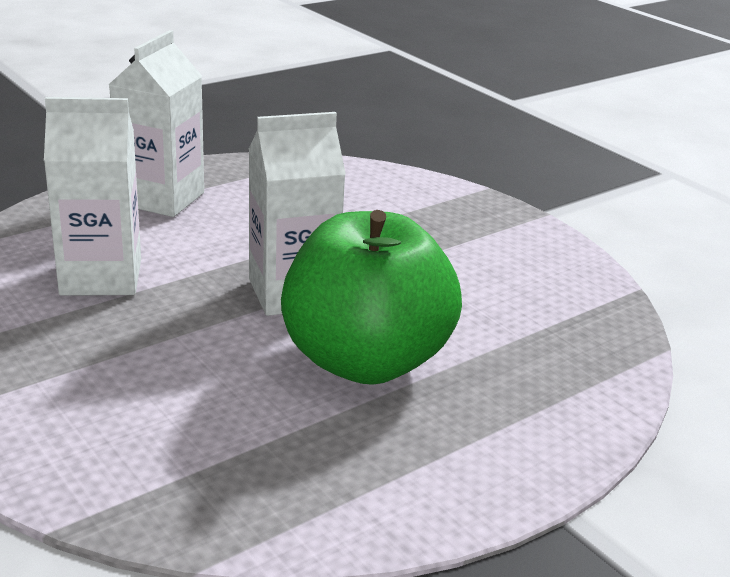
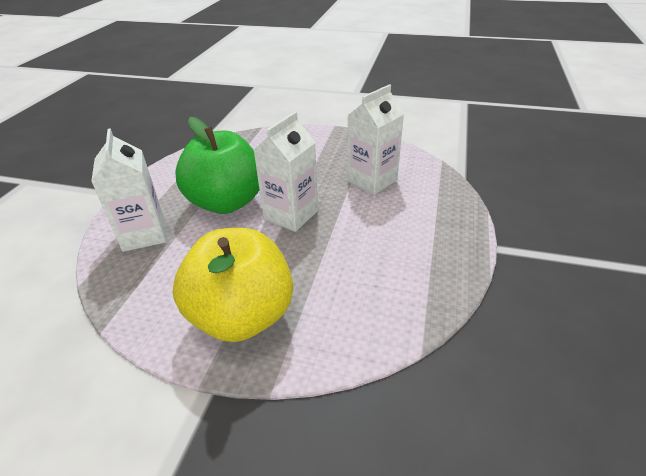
camera: 145 degrees right, 10 degrees up
(161, 198) = (432, 231): white carton -> white carton (144, 234)
(471, 233) = (242, 316): none -> yellow apple

